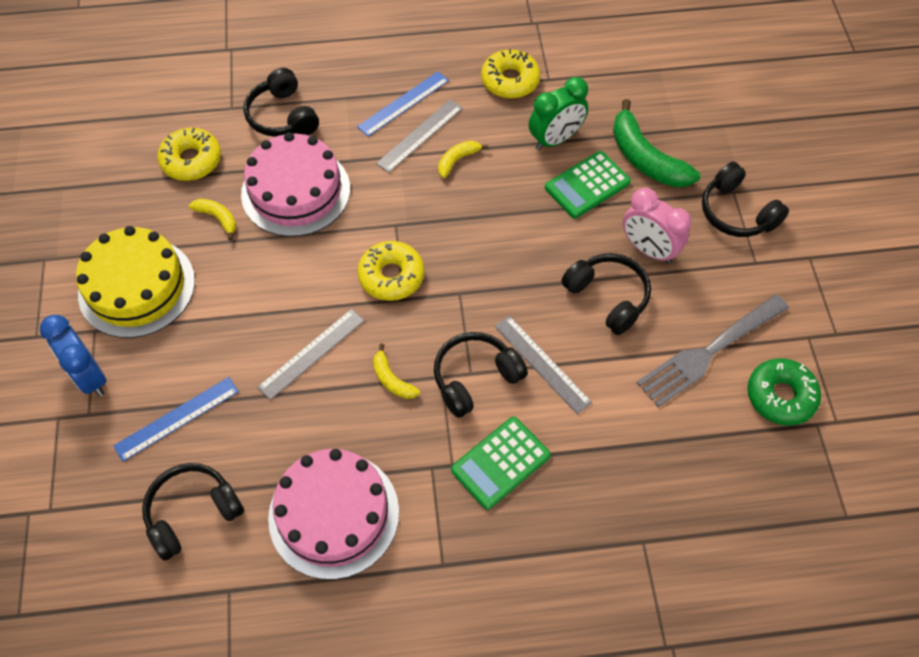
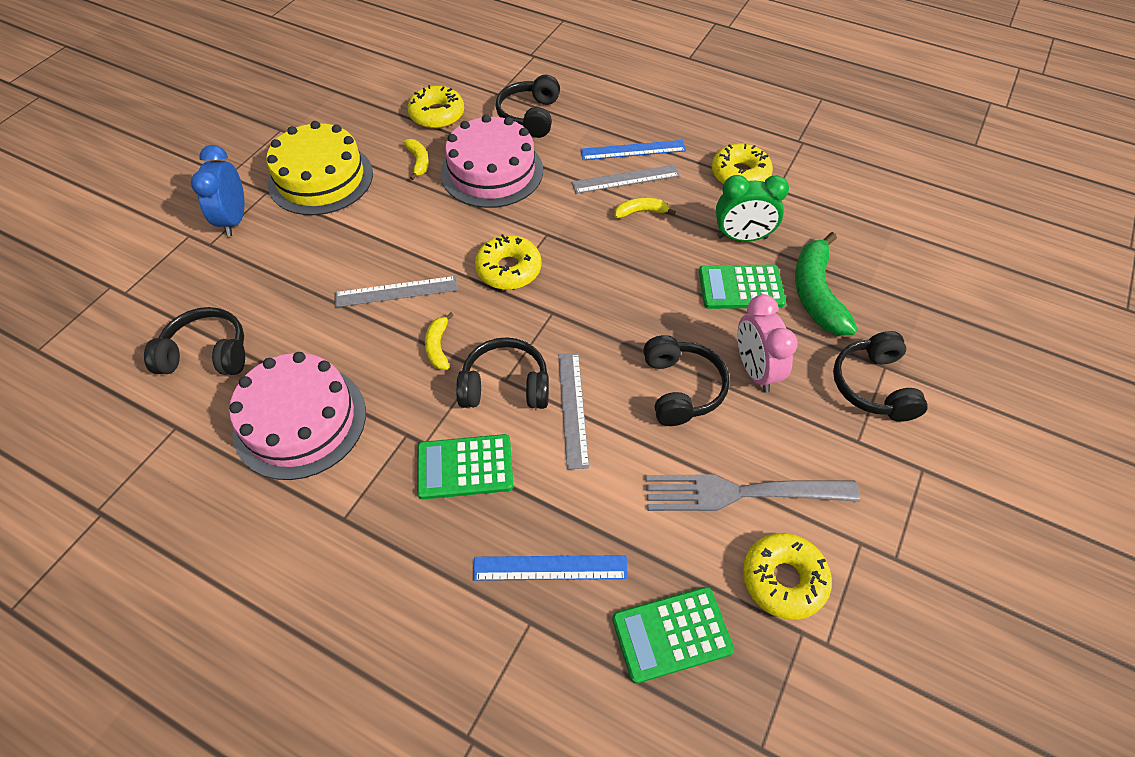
camera: 35 degrees right, 5 degrees down
(177, 418) = (261, 281): blue ruler -> blue ruler (550, 568)
(740, 483) = (671, 634): none -> green calculator
(780, 396) = (783, 579): green donut -> yellow donut

